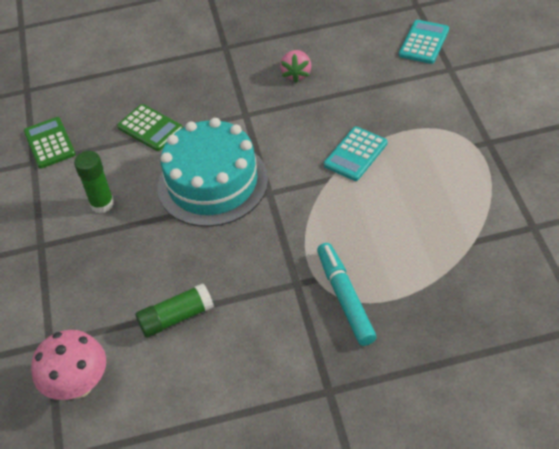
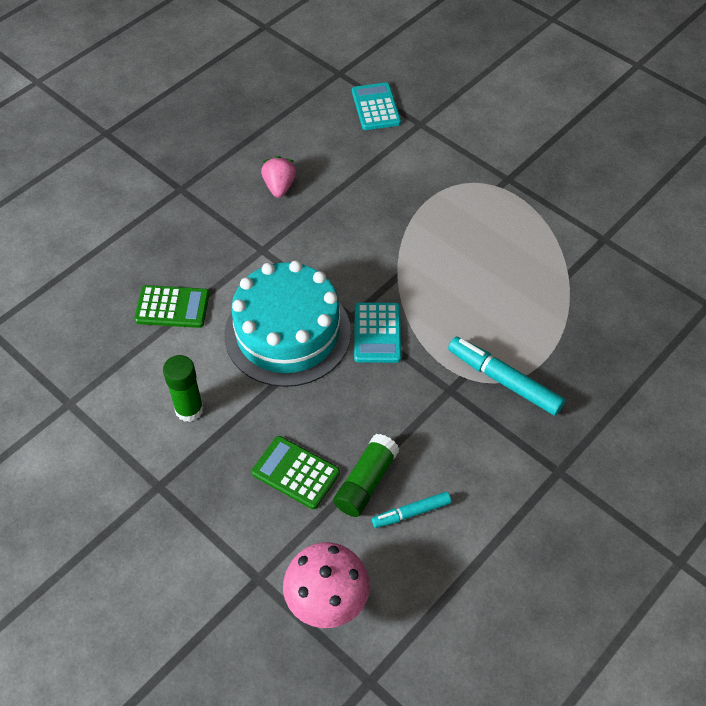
camera: 40 degrees left, 5 degrees up
(49, 143) = (70, 374): green calculator -> green calculator (296, 473)
(189, 358) = (411, 513): none -> turquoise marker
(297, 74) = (279, 187): pink strawberry -> pink strawberry turned 150 degrees counterclockwise
(355, 154) = (401, 242): turquoise calculator -> turquoise calculator (377, 333)

